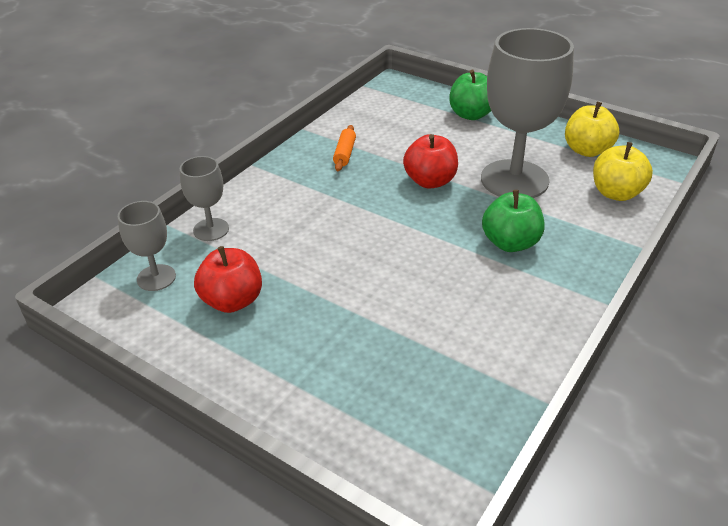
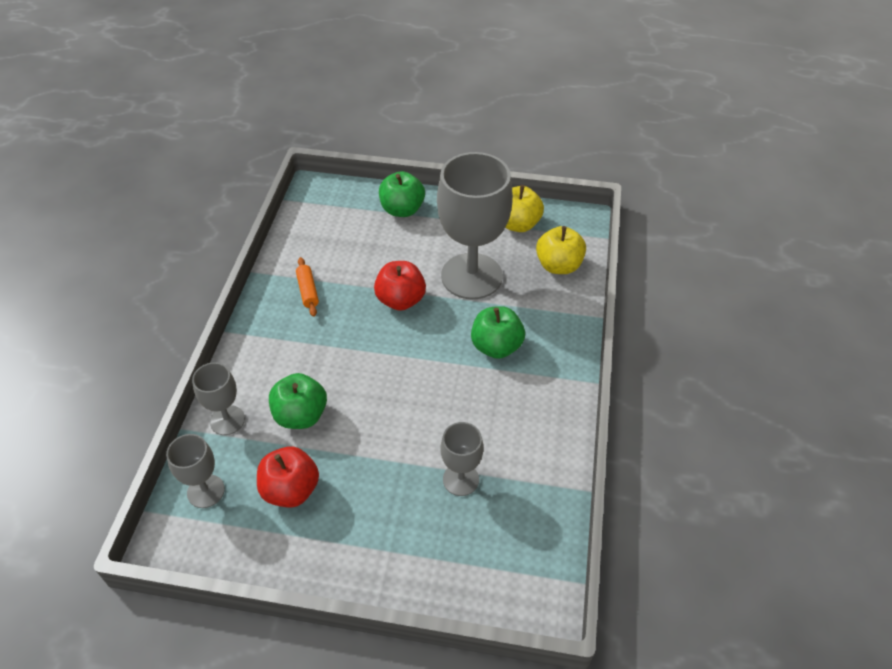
camera: 25 degrees left, 10 degrees up
(279, 245) = (301, 415): none -> green apple
(408, 346) = (461, 479): none -> grey goblet

